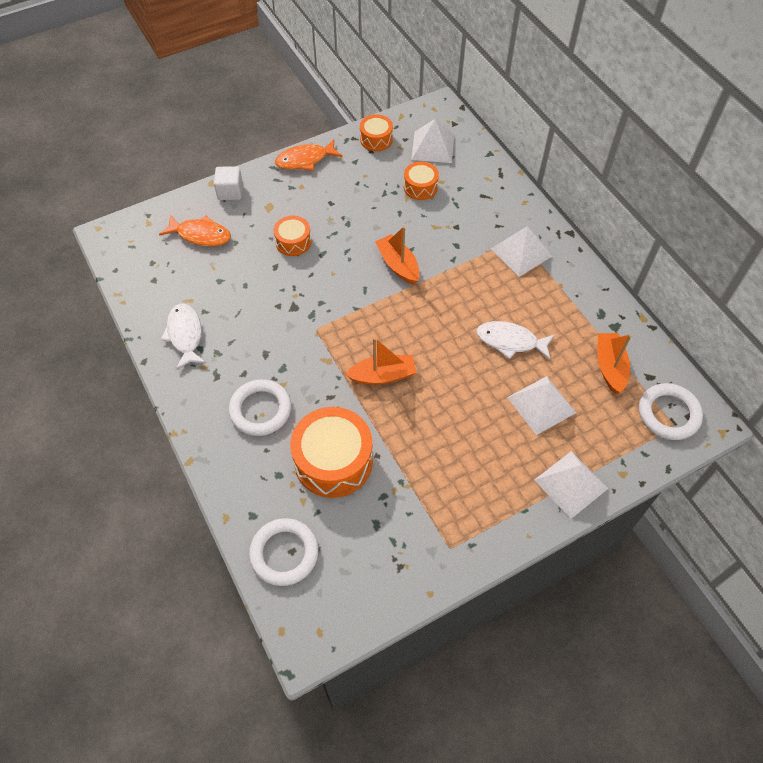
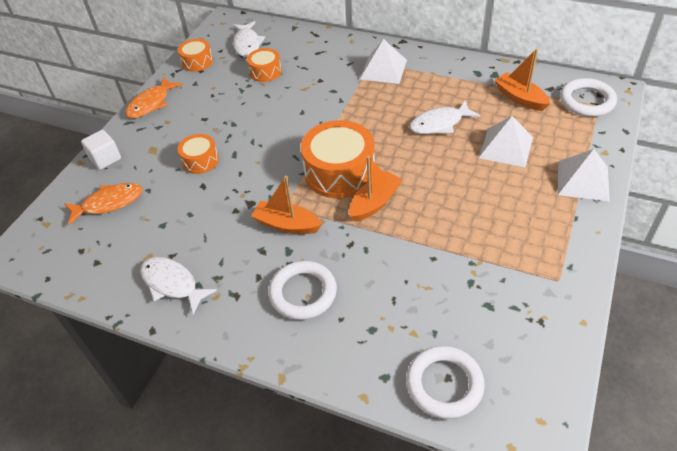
camera: 35 degrees left, 10 degrees down
(333, 461) = (404, 286): orange drum -> orange drum (339, 172)
(398, 265) = (304, 127): orange boat -> orange boat (287, 225)
(433, 147) = (247, 44): white pyramid -> white fish

